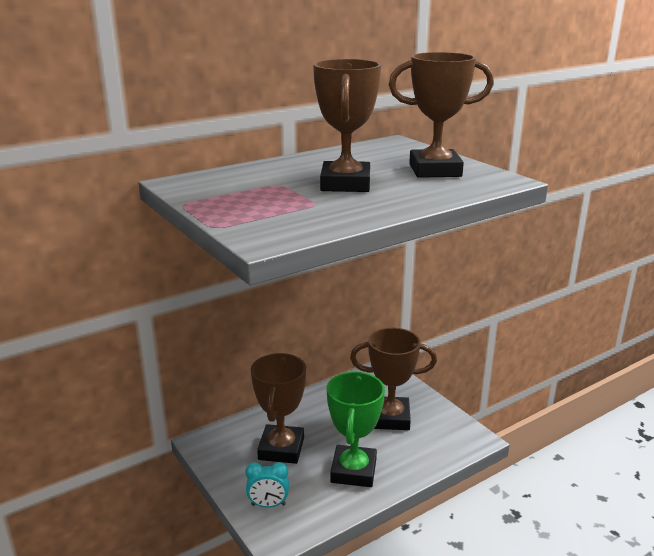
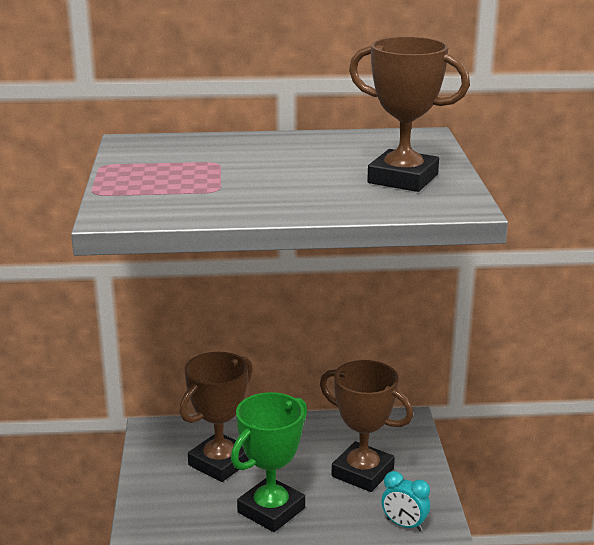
camera: 30 degrees right, 0 degrees up
(268, 505) = (160, 509): turquoise clock -> turquoise clock (404, 525)
(345, 184) = (280, 175): brown trophy -> none

